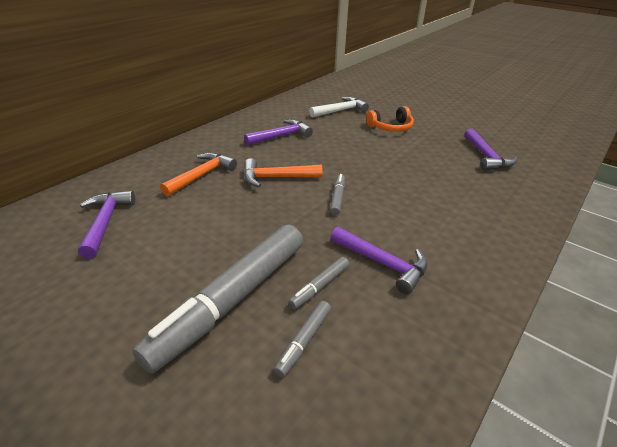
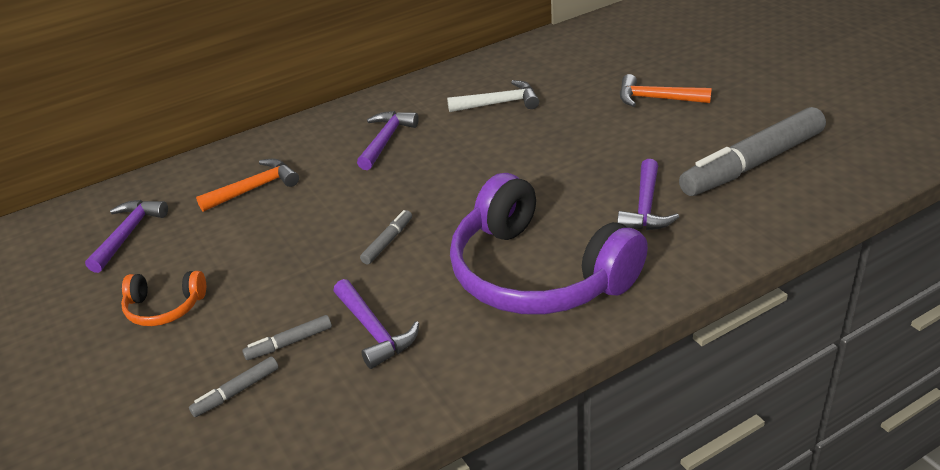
camera: 25 degrees right, 0 degrees up
(232, 300) = (198, 339): grey marker -> grey marker (752, 164)
(276, 178) = (336, 203): orange hammer -> orange hammer (656, 99)
(281, 136) = (386, 140): purple hammer -> purple hammer turned 60 degrees counterclockwise
(391, 127) = (549, 140): orange headphones -> orange headphones (164, 307)
(462, 204) = (538, 273): none -> purple headphones

